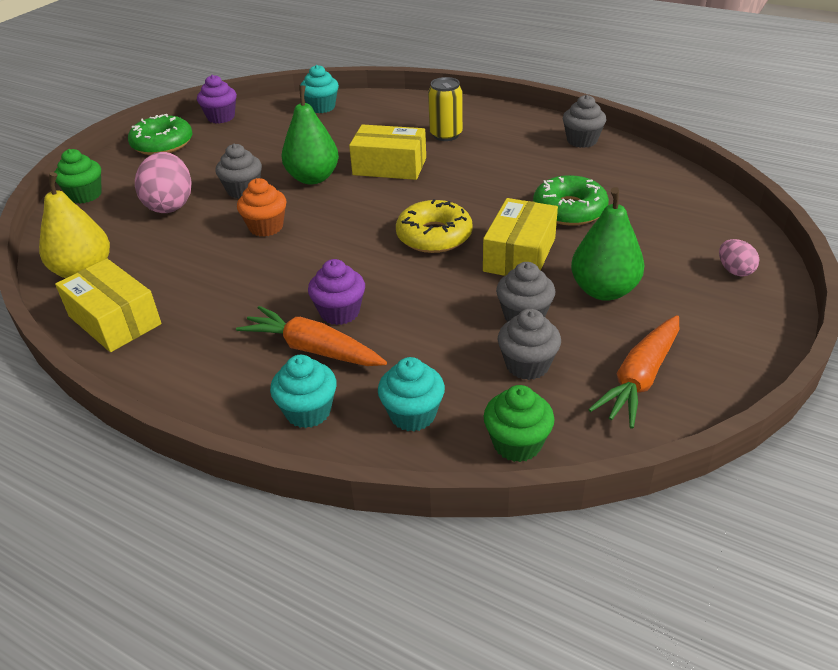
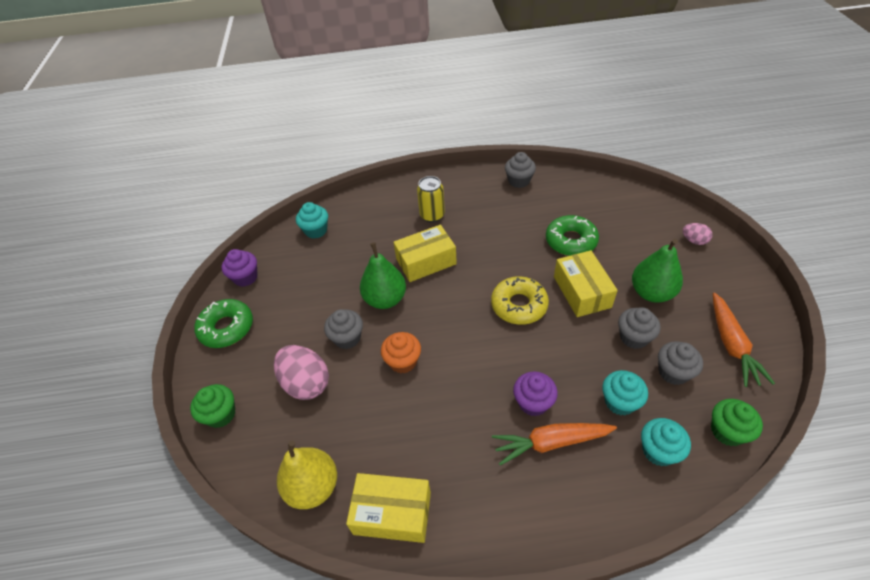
camera: 35 degrees left, 10 degrees up
(308, 411) = (603, 492): turquoise cupcake -> turquoise cupcake (620, 402)

